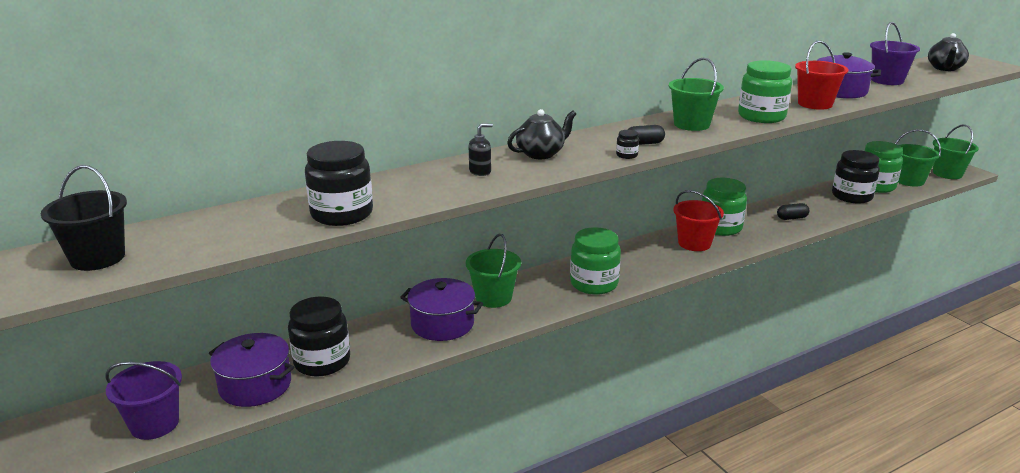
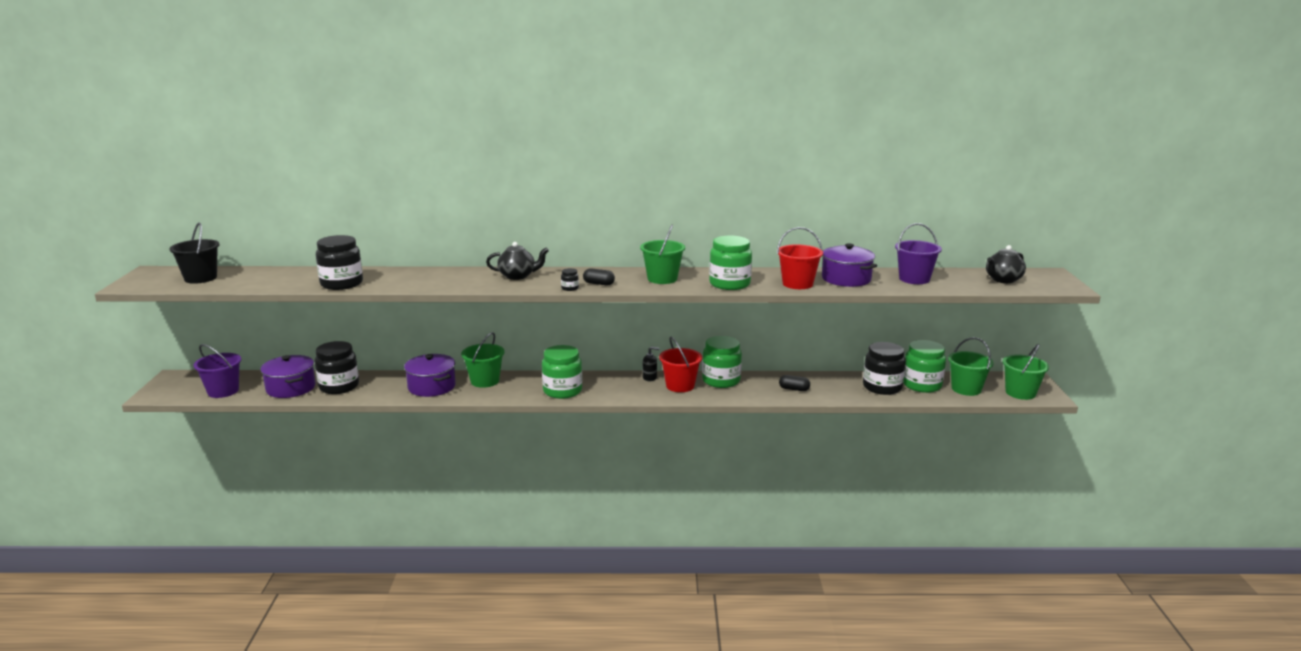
camera: 30 degrees right, 5 degrees down
(480, 172) = (459, 278): black soap dispenser -> black soap dispenser (650, 378)

